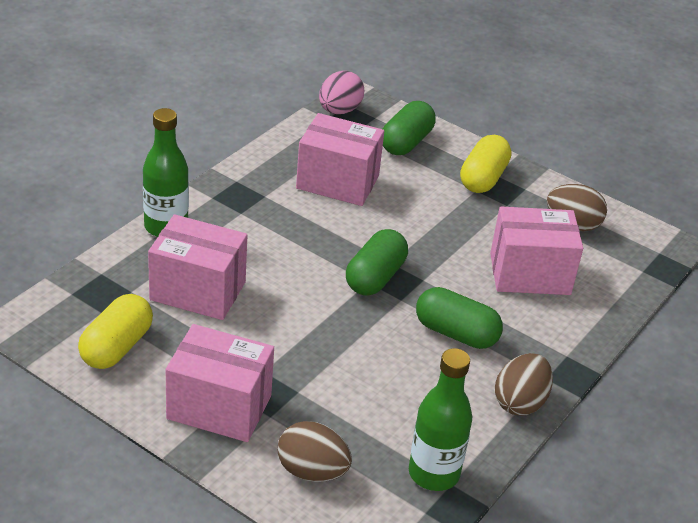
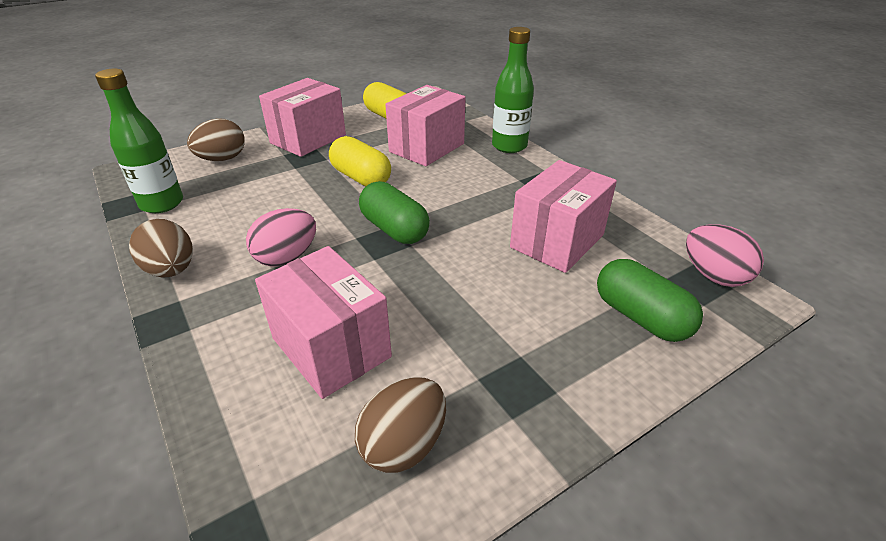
camera: 115 degrees right, 0 degrees up
(456, 333) = (286, 257): green capsule -> pink egg
(483, 178) = (546, 372): yellow capsule -> yellow capsule (361, 178)
(530, 274) = (331, 347): pink box -> pink box turned 60 degrees counterclockwise

